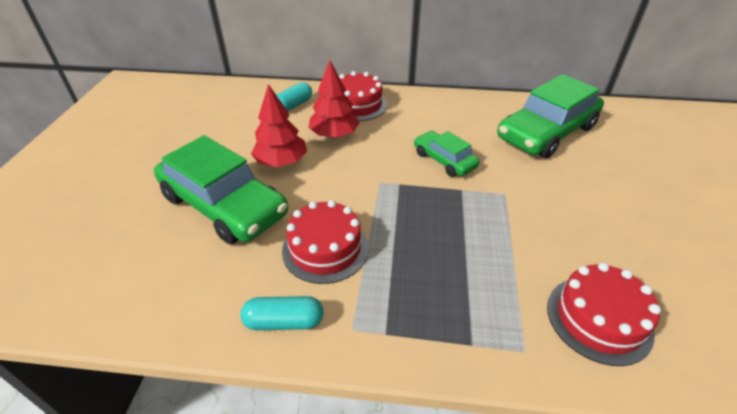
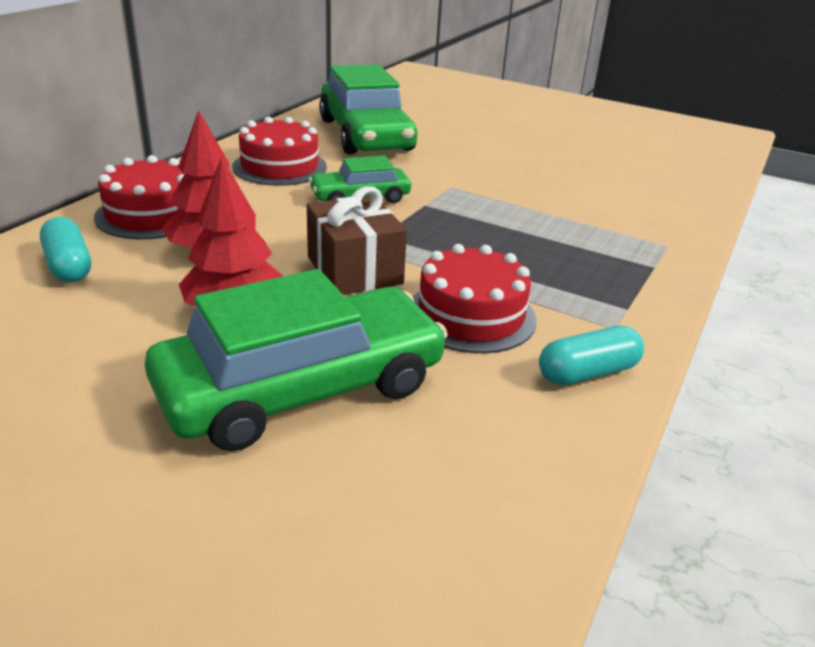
camera: 70 degrees left, 10 degrees down
(284, 321) = (587, 373): turquoise capsule -> turquoise capsule turned 45 degrees clockwise
(348, 186) = (354, 270): none -> brown gift
(598, 319) = (641, 204): red cake -> red cake (280, 167)

